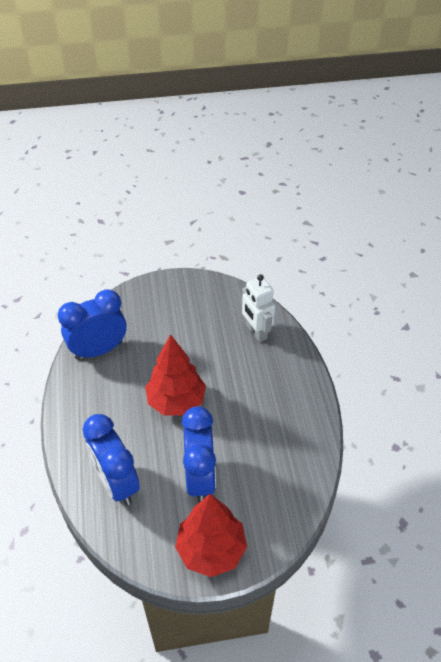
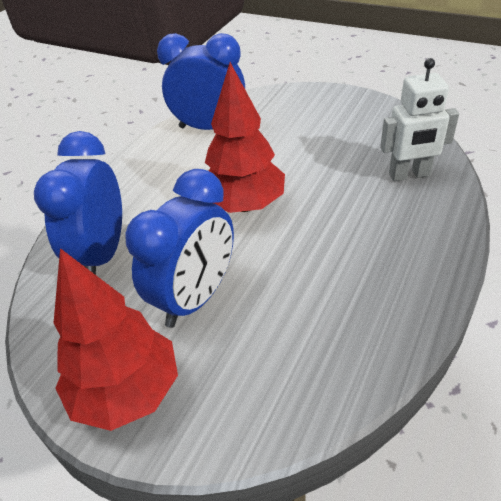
camera: 40 degrees right, 5 degrees down
(256, 332) = (409, 175): white robot -> white robot turned 105 degrees counterclockwise

